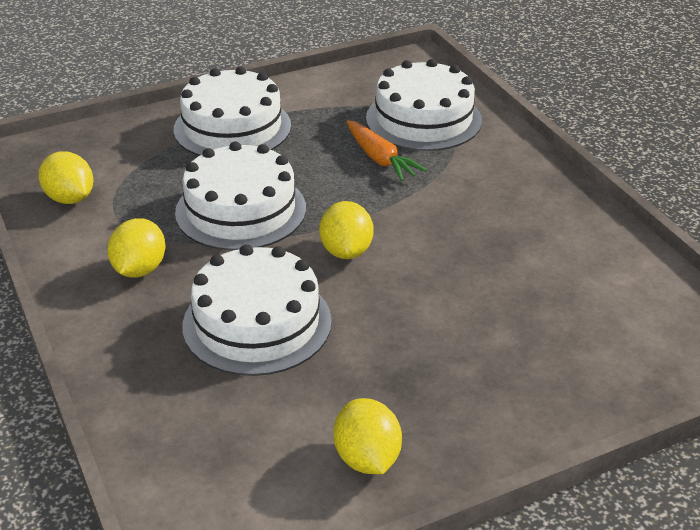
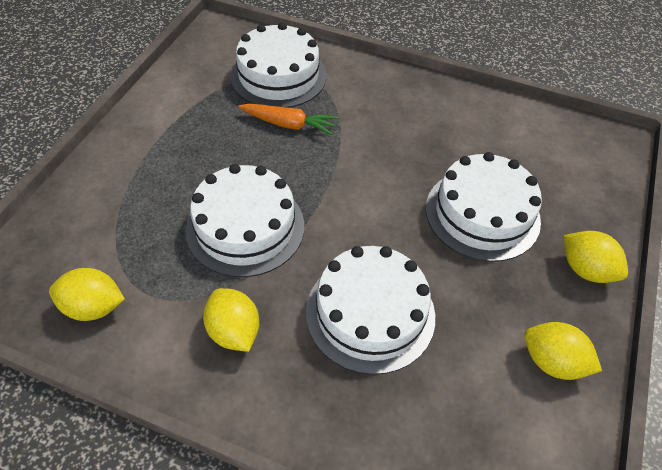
camera: 45 degrees left, 15 degrees up
(232, 127) = (150, 158): white cake -> white cake (482, 214)
(346, 251) = (355, 213): yellow lemon -> yellow lemon (586, 269)

